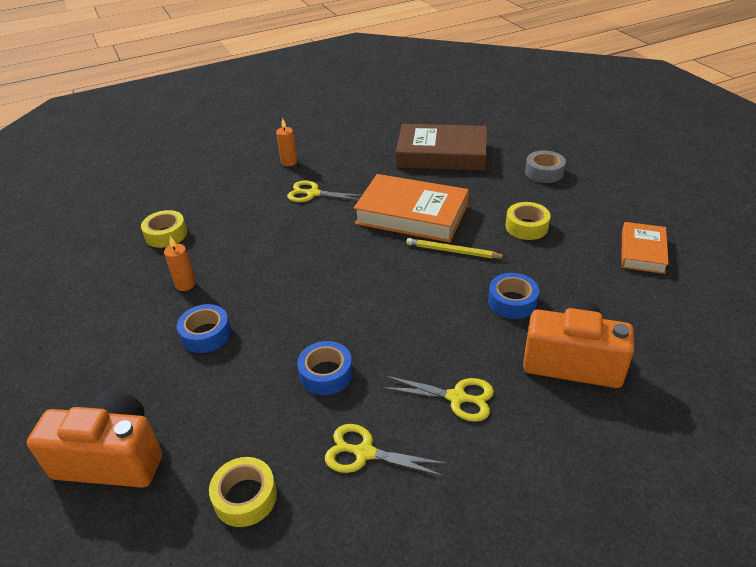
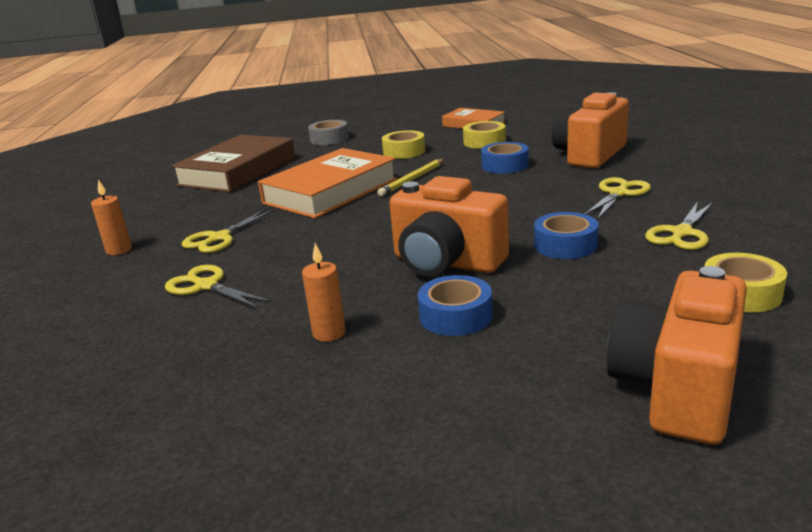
camera: 70 degrees left, 15 degrees down
(166, 234) = (175, 352): yellow tape -> yellow tape (484, 142)
(242, 215) = (206, 286): none -> yellow scissors
(285, 311) = (446, 263): none -> orange camera

